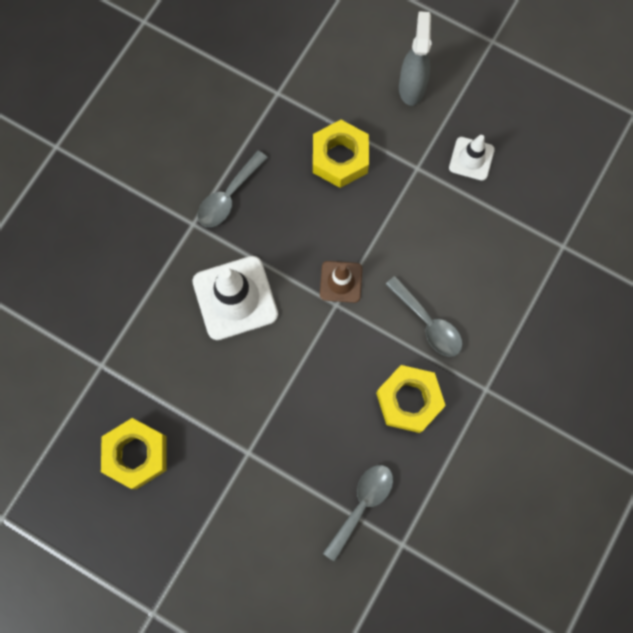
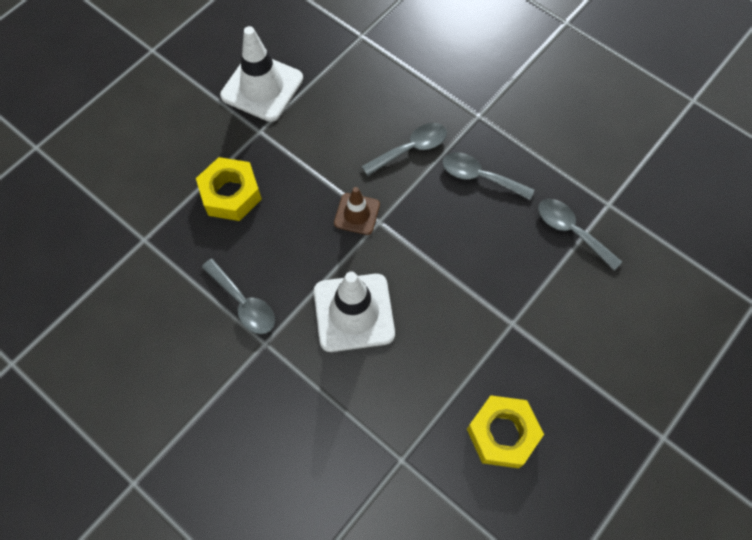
camera: 80 degrees left, 10 degrees down
(409, 400) = (480, 177): yellow nut -> grey spoon
(411, 87) = (176, 121): grey spray bottle -> none
(471, 159) = (262, 87): white traffic cone -> white traffic cone, size x1.77

